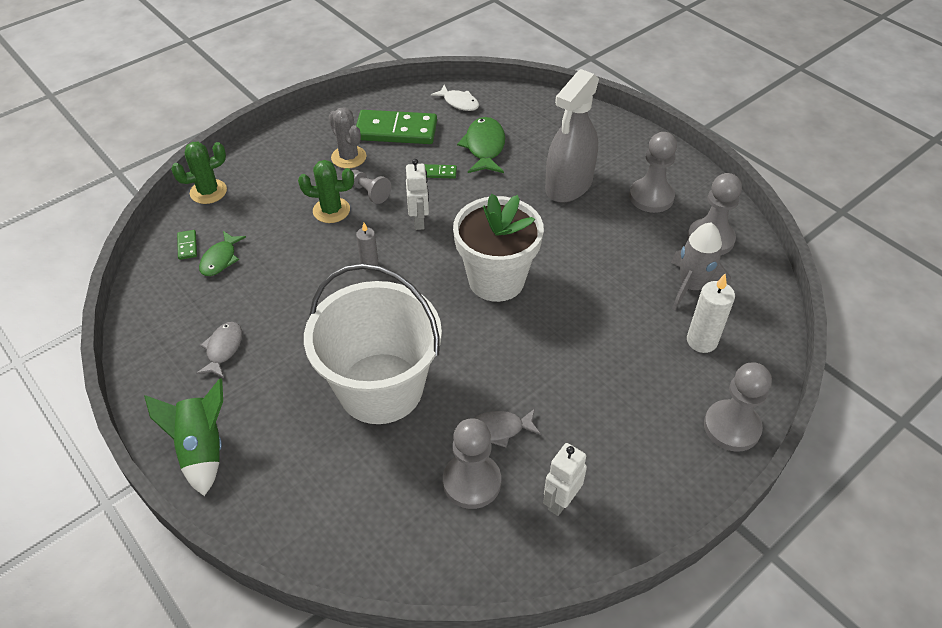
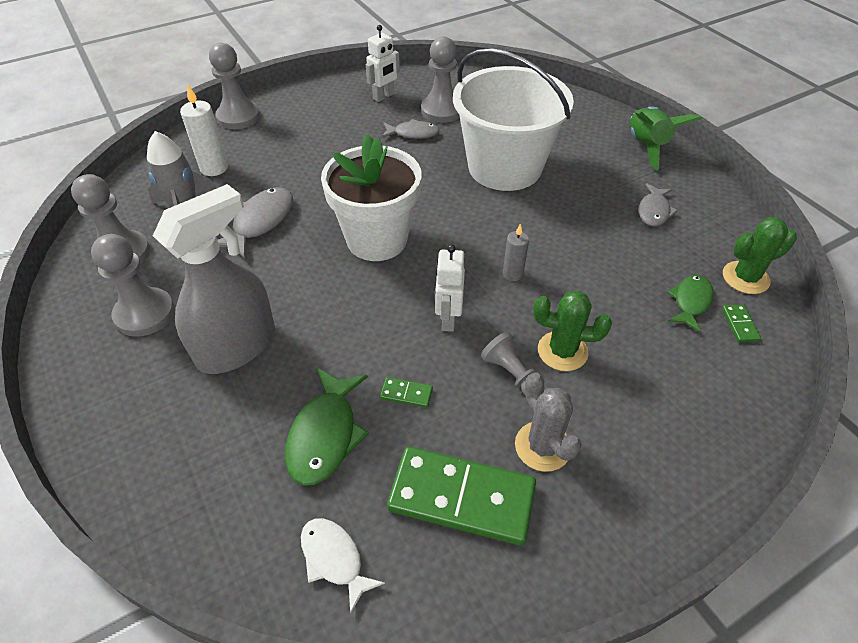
camera: 170 degrees left, 0 degrees up
(208, 192) = (747, 408): green cactus -> green cactus (745, 278)
(612, 283) = (260, 222): none -> grey fish

